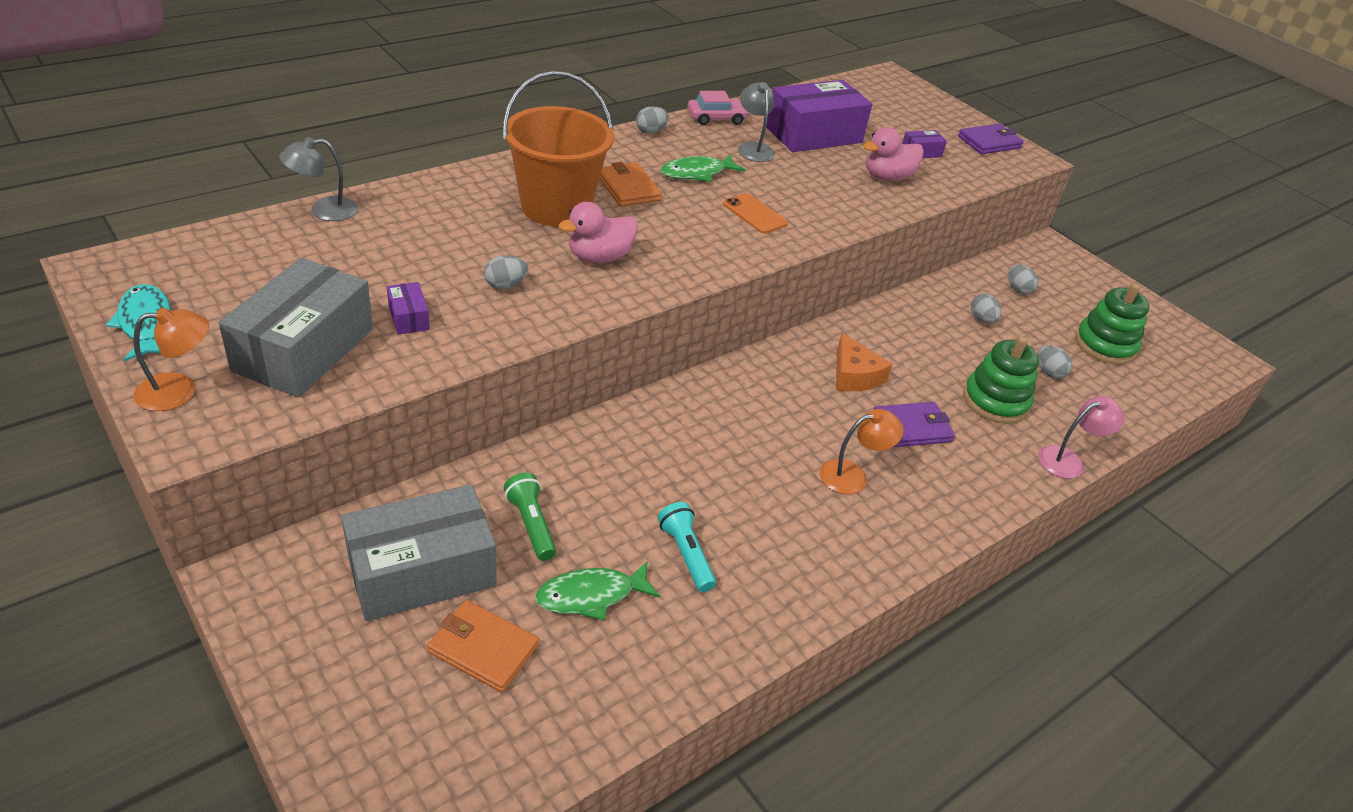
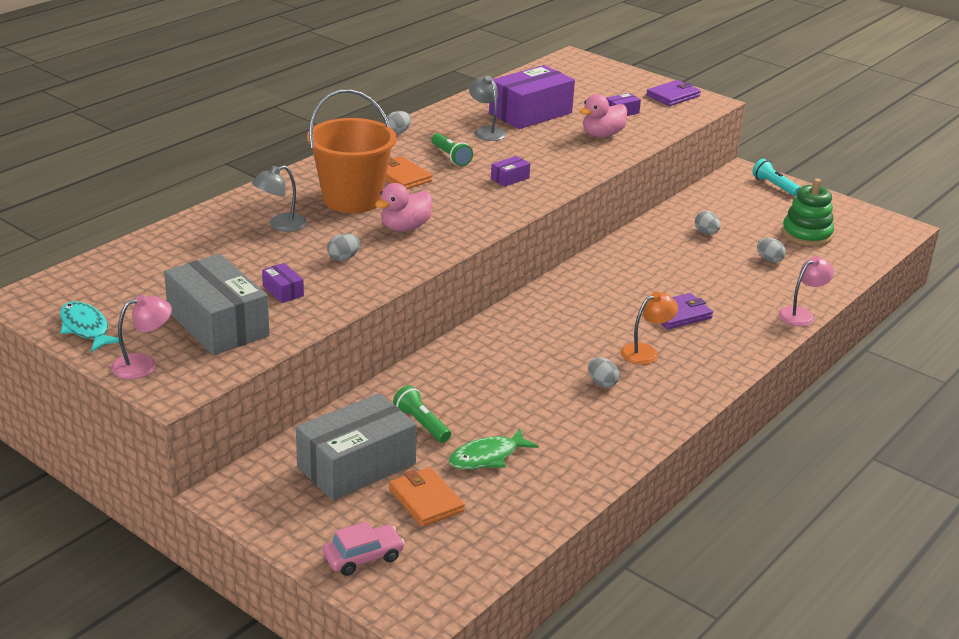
camera: 10 degrees left, 10 degrees down
(179, 391) = (143, 364): orange lamp -> pink lamp
(304, 349) = (218, 324): grey box -> grey box turned 45 degrees counterclockwise
(324, 210) = (169, 232): grey lamp -> grey lamp (280, 225)
(483, 648) = (426, 500): orange wallet -> orange wallet turned 45 degrees clockwise
(686, 554) = (544, 421): turquoise flashlight -> turquoise flashlight (774, 186)
(697, 173) = (450, 157): green fish -> green flashlight
(716, 118) = (446, 114): pink car -> pink car (363, 557)
(754, 214) = (510, 178): orange phone -> purple box
(854, 375) = (621, 288): orange cheese -> none
(995, 401) = (735, 286): green stacking toy -> none
(1018, 289) = (727, 207): grey egg -> grey egg (602, 383)

